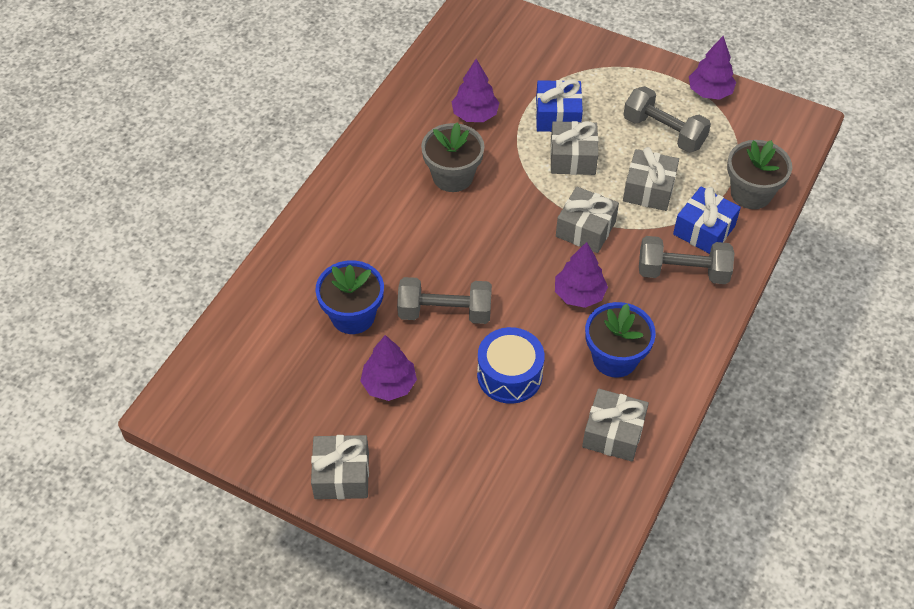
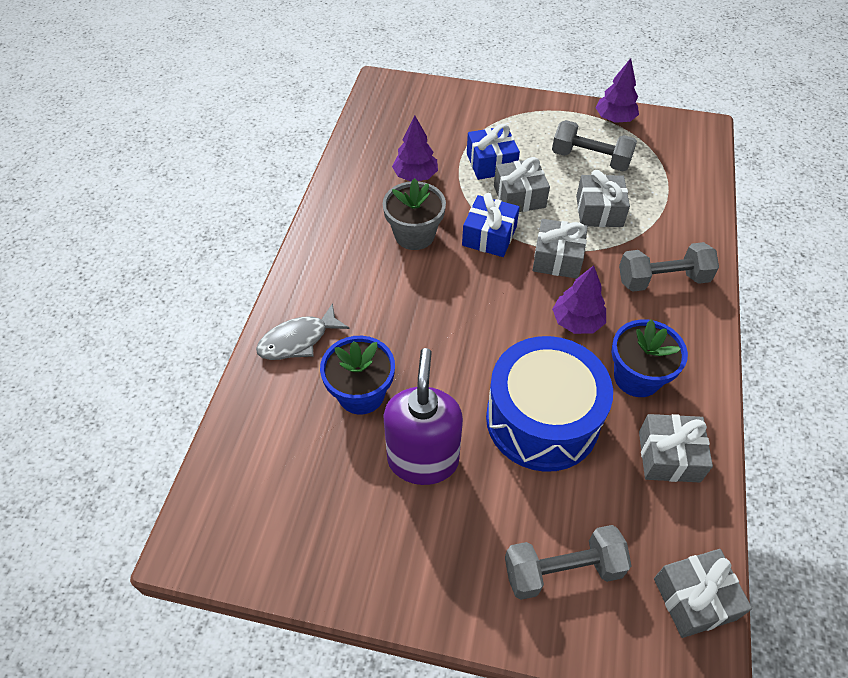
camera: 15 degrees left, 0 degrees up
(310, 255) = (298, 340): none -> grey fish
(341, 475) = (405, 578): grey gift -> grey gift (694, 599)
(389, 384) = (423, 459): purple tree -> purple soap dispenser
(444, 312) = (453, 369): grey dumbbell -> grey dumbbell (562, 570)
(509, 375) = (542, 419): blue drum -> blue drum, size x1.64
(704, 230) = (664, 237): blue gift -> blue gift (489, 236)
(751, 193) = (689, 196): grey flower pot -> none

